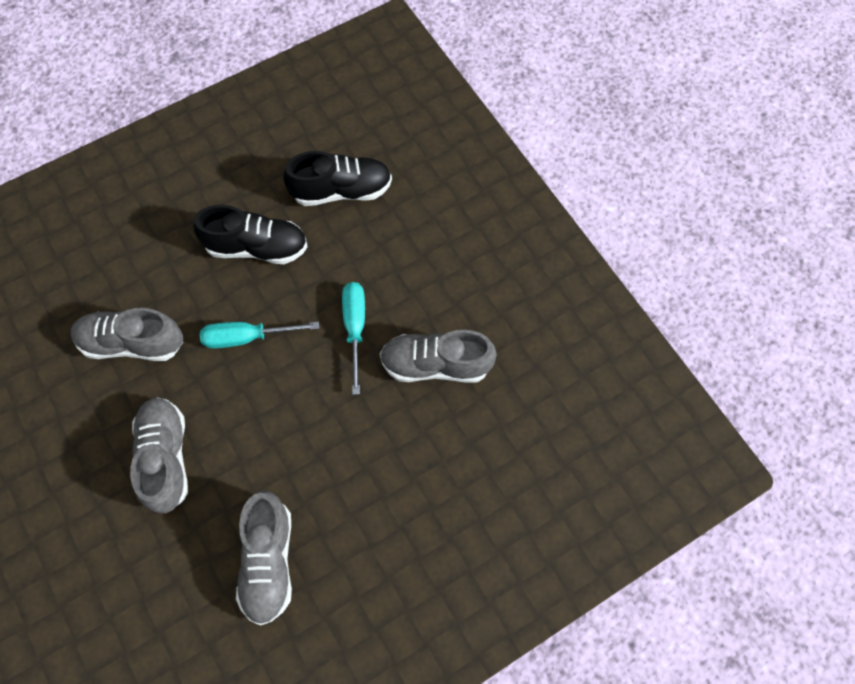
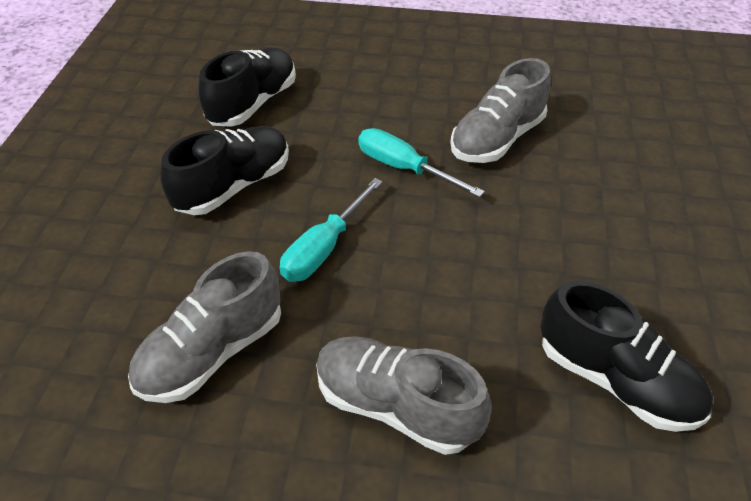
camera: 50 degrees left, 20 degrees down
(268, 561) = (615, 380): grey shoe -> black shoe

